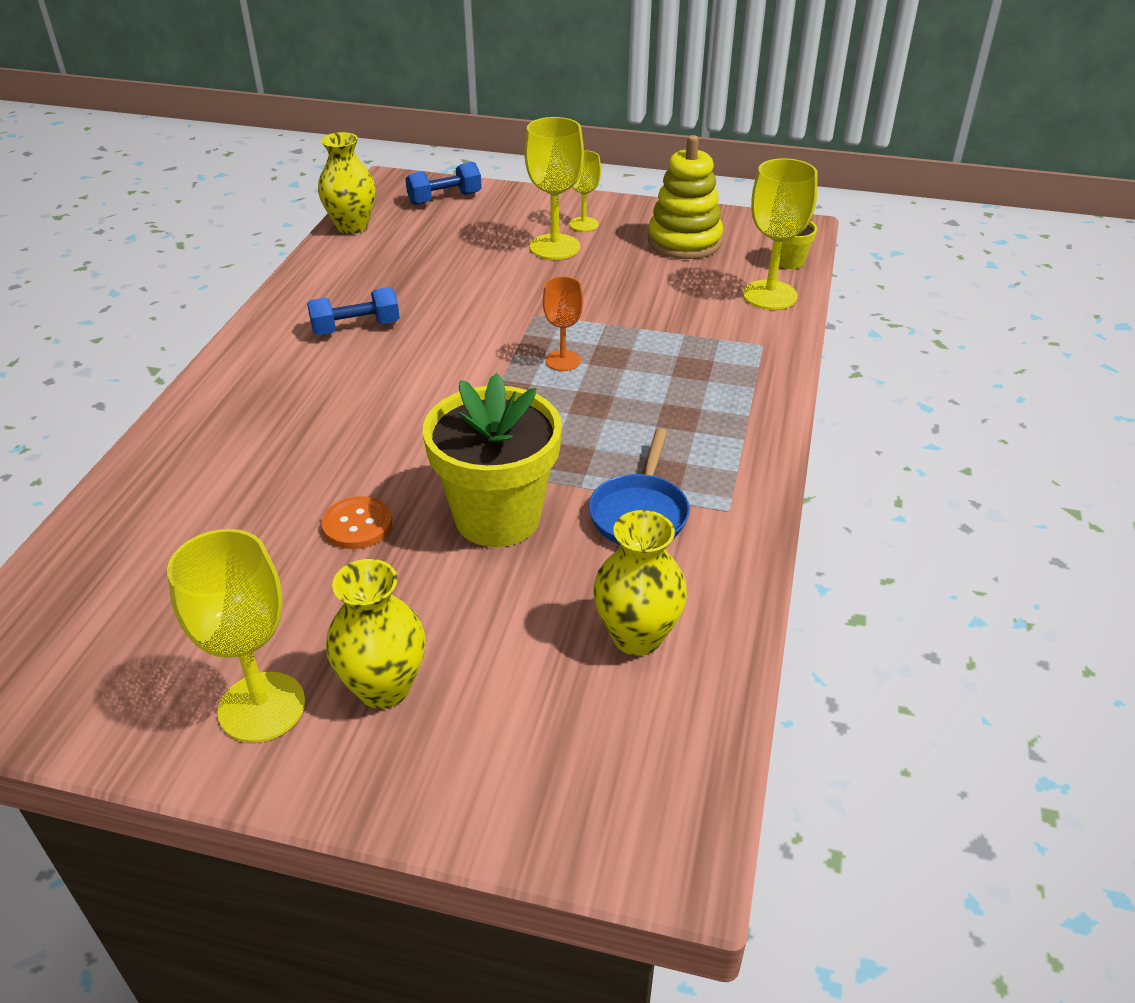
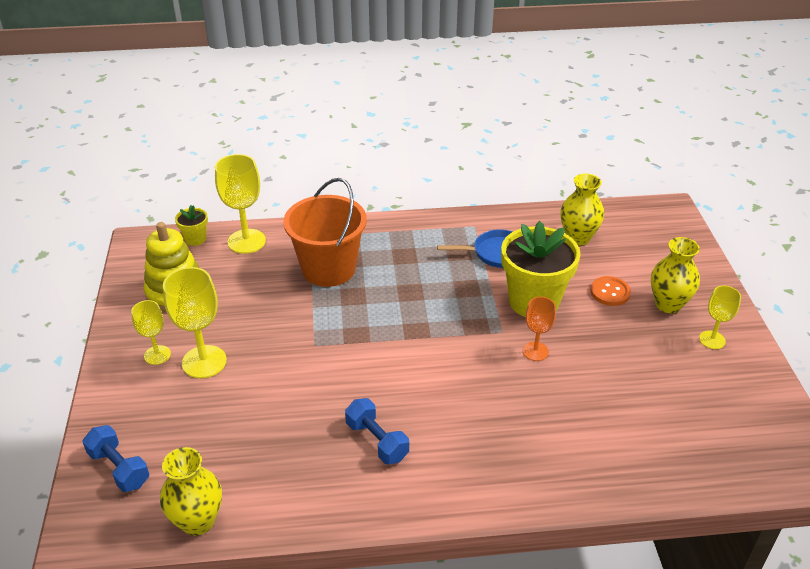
camera: 110 degrees left, 0 degrees up
(262, 707) = (712, 340): yellow goblet -> yellow goblet, size x0.60
(357, 525) = (578, 354): orange button -> orange button (610, 292)
(563, 360) = (369, 315): orange goblet -> orange goblet (535, 351)
(678, 347) = (328, 269): none -> orange bucket

